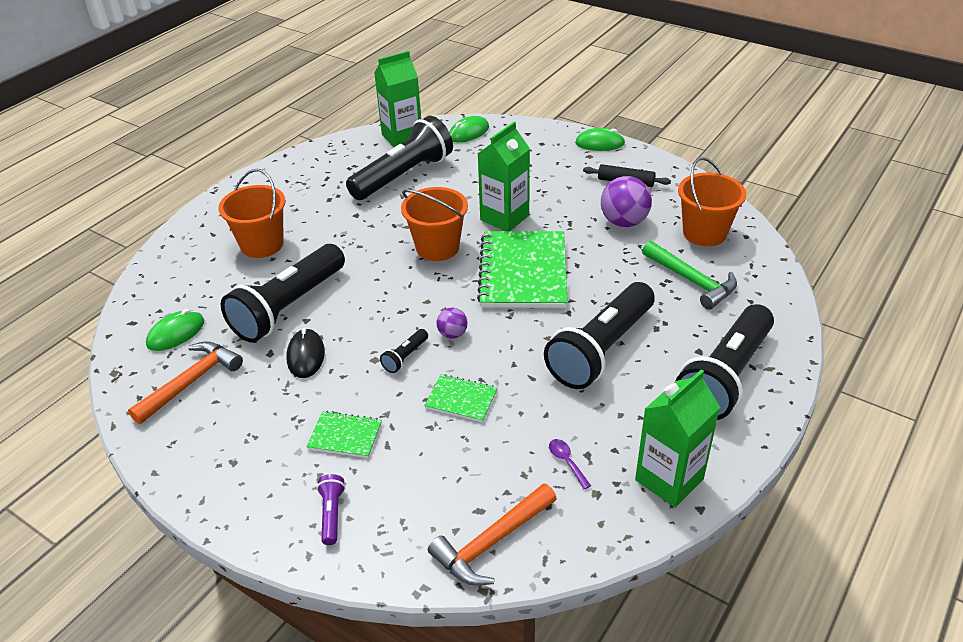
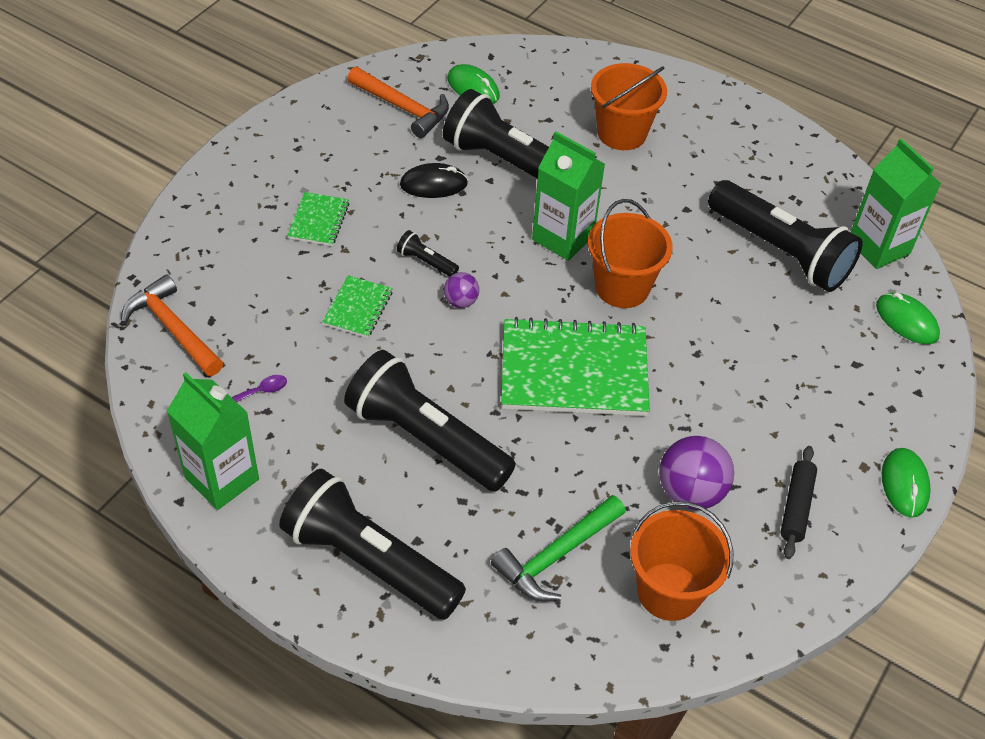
camera: 85 degrees right, 10 degrees up
(332, 514) = (226, 217): purple flashlight -> none
(504, 218) = (691, 356): green carton -> green carton (563, 237)

